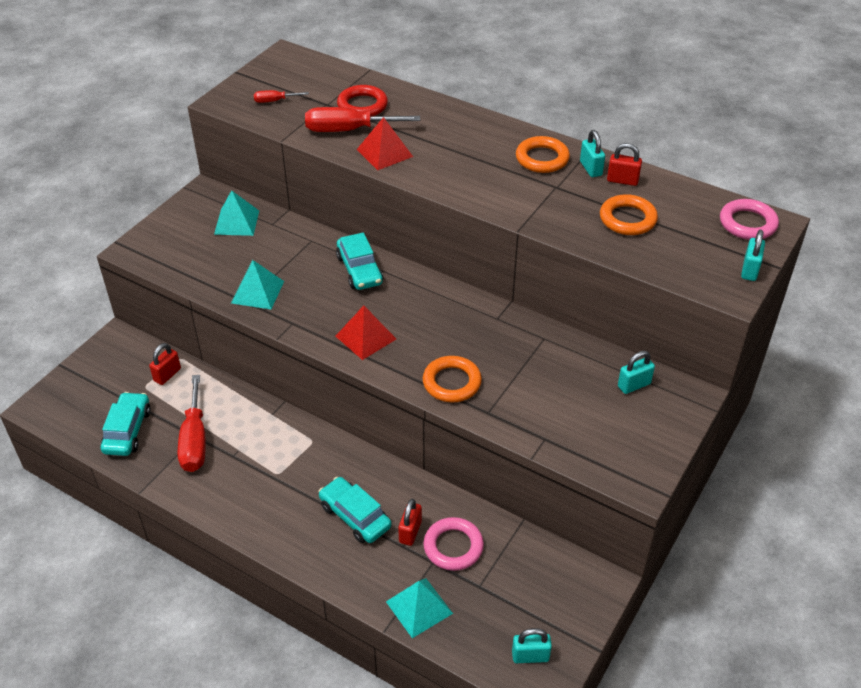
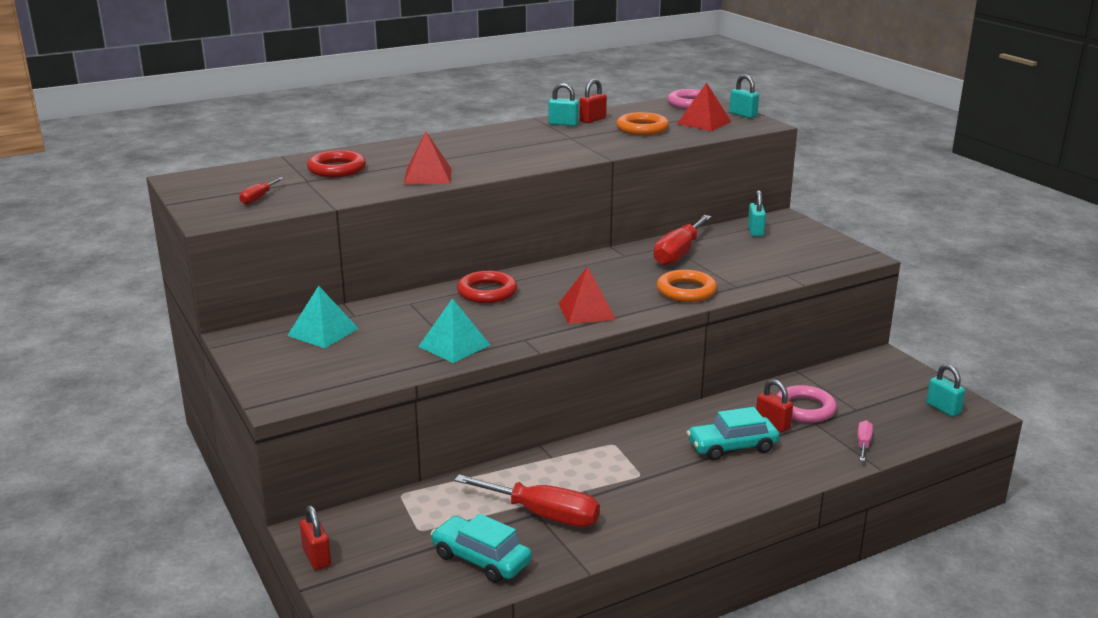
camera: 60 degrees left, 20 degrees down
(167, 375) = (418, 509): red padlock -> red padlock (317, 557)
(348, 130) = (367, 181): red screwdriver -> red screwdriver (678, 253)
(359, 270) = (487, 292): turquoise car -> red ring
(419, 607) = (863, 444): turquoise pyramid -> pink screwdriver
(530, 656) = (943, 408): turquoise padlock -> turquoise padlock turned 60 degrees counterclockwise
(542, 158) = (526, 133): orange ring -> none
(691, 251) = (704, 122): none -> red pyramid

